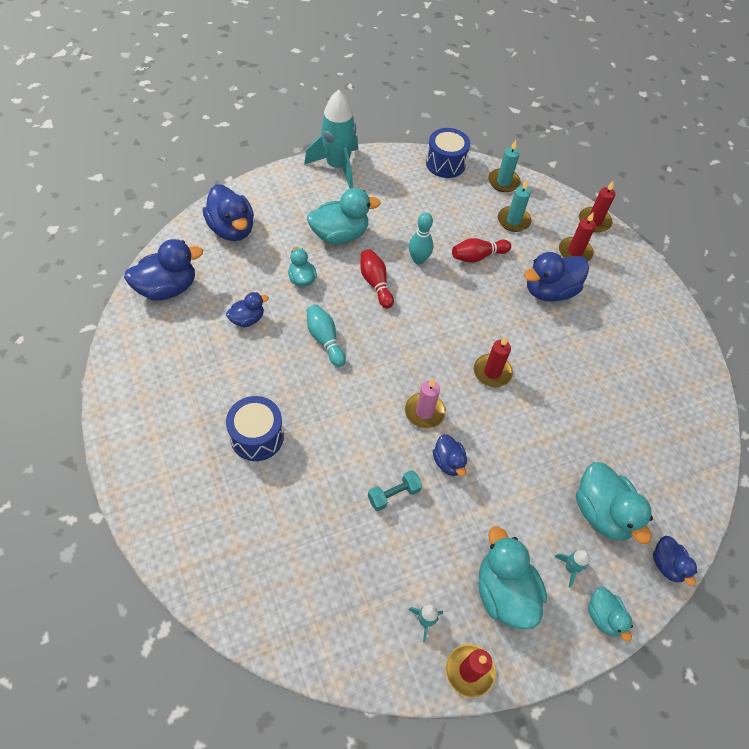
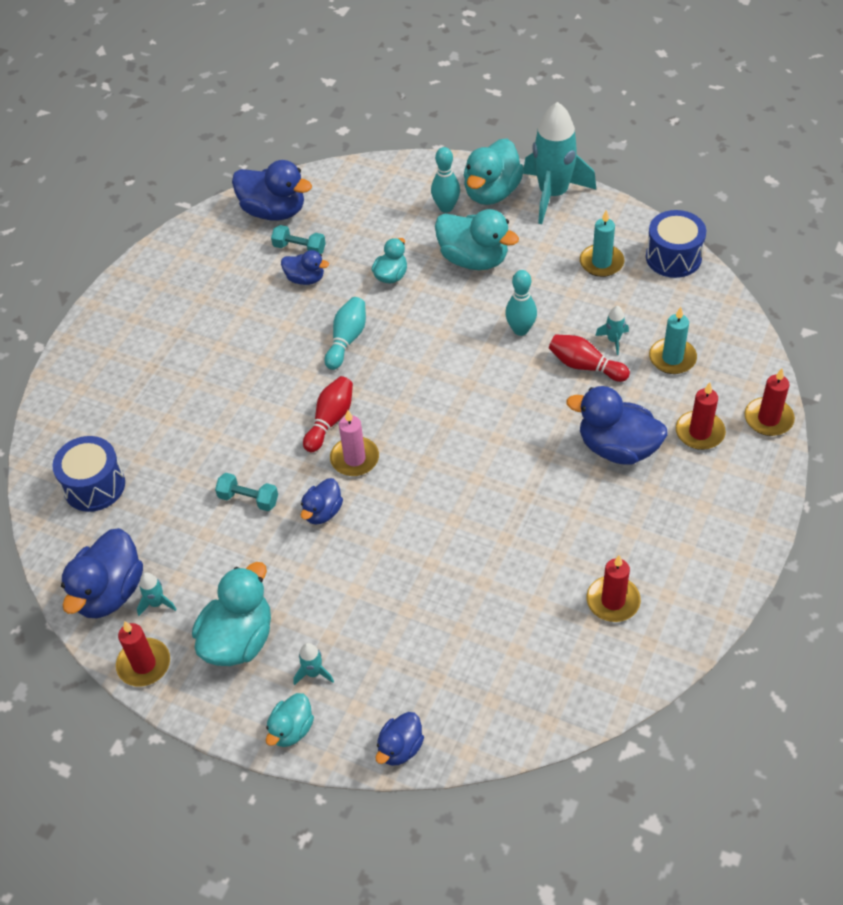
camera: 55 degrees right, 5 degrees down
(218, 302) = (299, 248): none -> turquoise dumbbell
(232, 229) = (384, 194): blue duck -> blue duck (109, 592)
(257, 437) = (203, 375): blue drum -> blue drum (94, 486)
(283, 213) = (446, 207): none -> turquoise bowling pin
(375, 283) = (451, 323): red bowling pin -> red bowling pin (330, 420)
(473, 231) = (613, 340): none -> turquoise rocket
(492, 372) = (458, 474): red candle -> red candle (613, 601)
(503, 182) = (715, 314): turquoise candle -> turquoise candle (601, 262)
(602, 513) = (400, 660): turquoise duck -> turquoise duck (492, 192)

